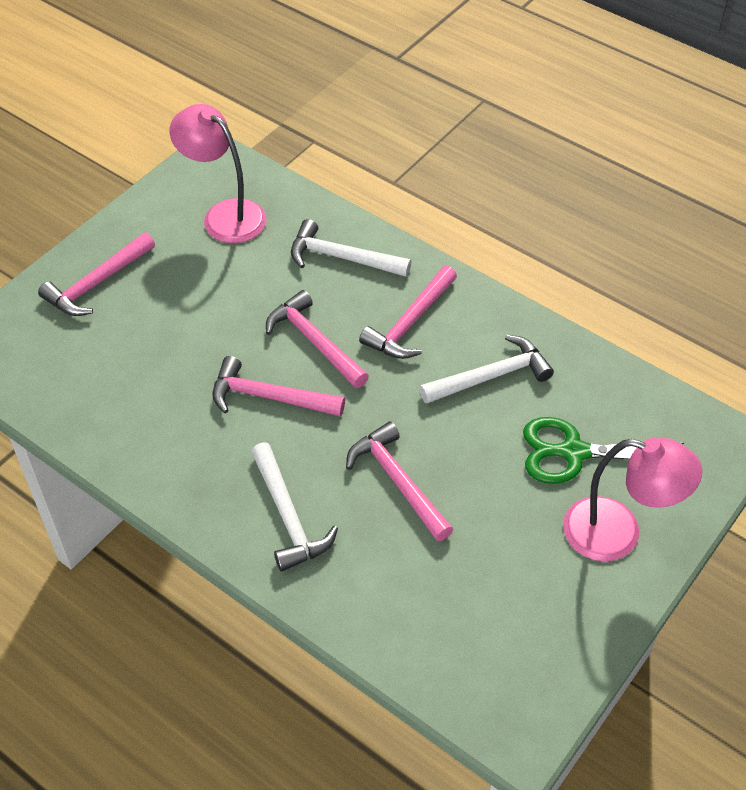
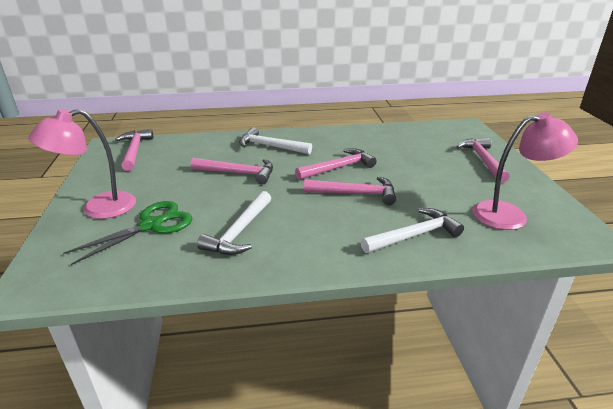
camera: 135 degrees right, 20 degrees down
(410, 323) = (322, 228): pink hammer -> pink hammer (135, 150)

